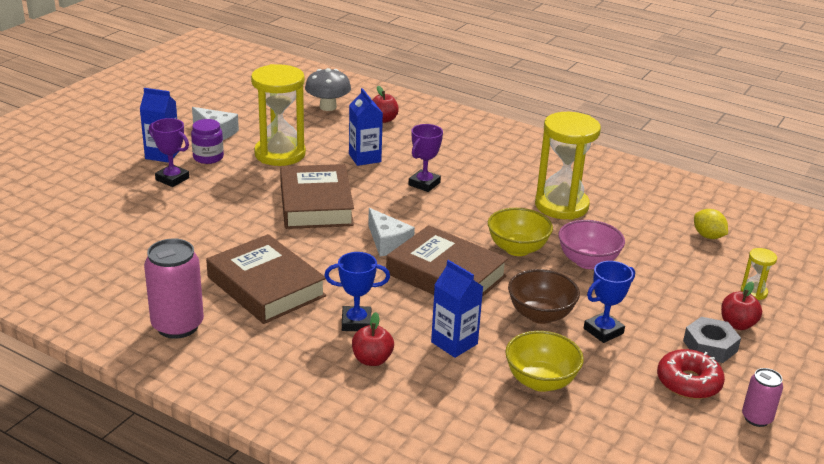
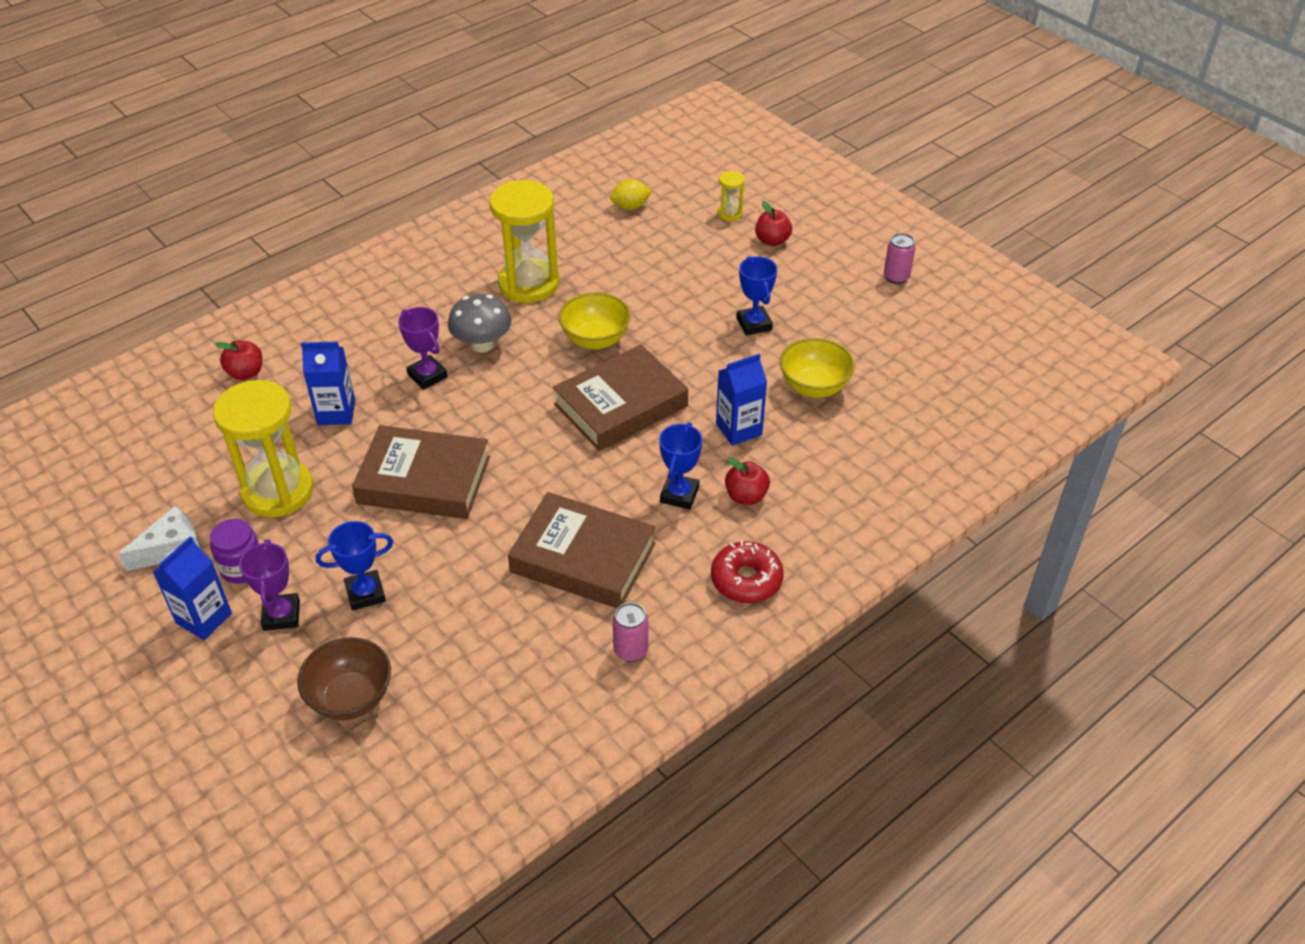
camera: 70 degrees left, 15 degrees up
(172, 179) = (281, 615): purple trophy -> purple trophy turned 60 degrees counterclockwise
(177, 326) = (631, 650): pink can -> pink can, size x0.56
(200, 204) = (365, 593): none -> blue trophy
(266, 286) = (583, 558): brown book -> brown book turned 45 degrees clockwise
(328, 107) = (174, 418): grey mushroom -> grey mushroom (482, 344)
(387, 242) = (538, 436): white cheese -> none
(540, 315) = (715, 357): brown bowl -> brown bowl (351, 698)
(588, 261) = (639, 298): pink bowl -> none
(688, 382) = (842, 298): red donut -> red donut (746, 580)
(710, 346) = (797, 267): grey nut -> none

